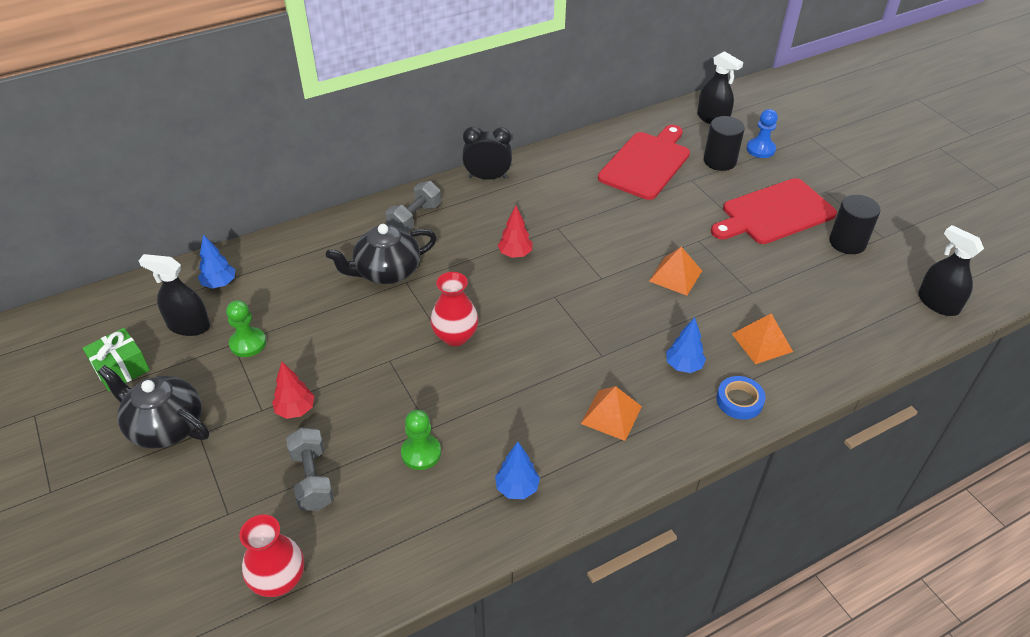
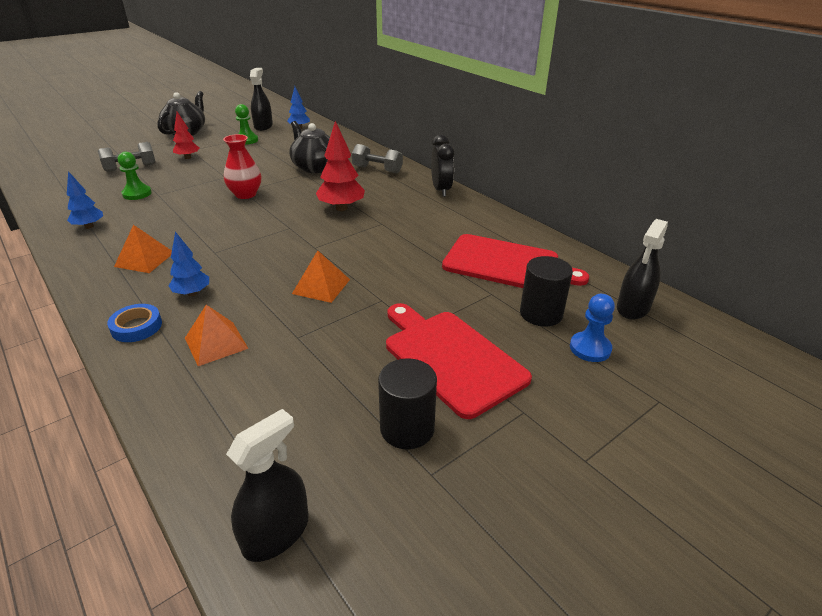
camera: 80 degrees right, 10 degrees down
(121, 369) = (231, 118): green gift -> none
(279, 580) = (63, 168): red vase -> none
(515, 254) = (341, 208): red tree -> red tree, size x1.59

